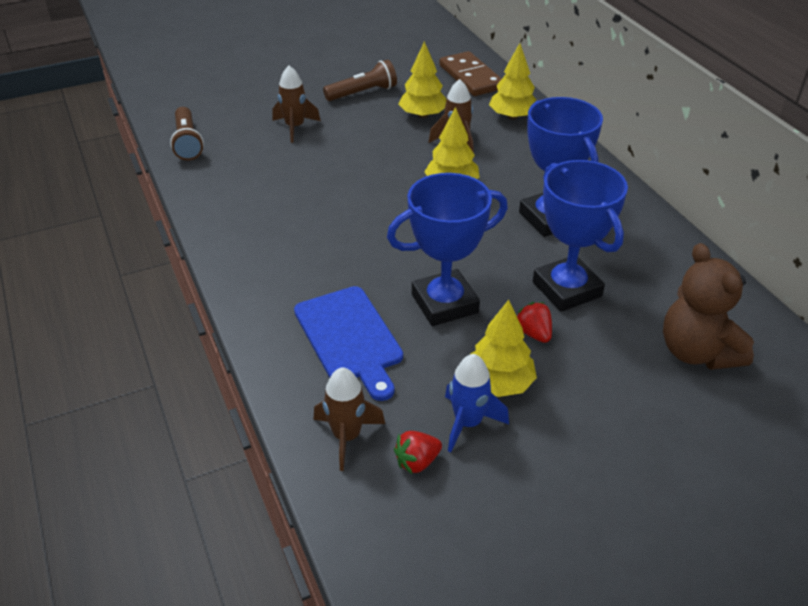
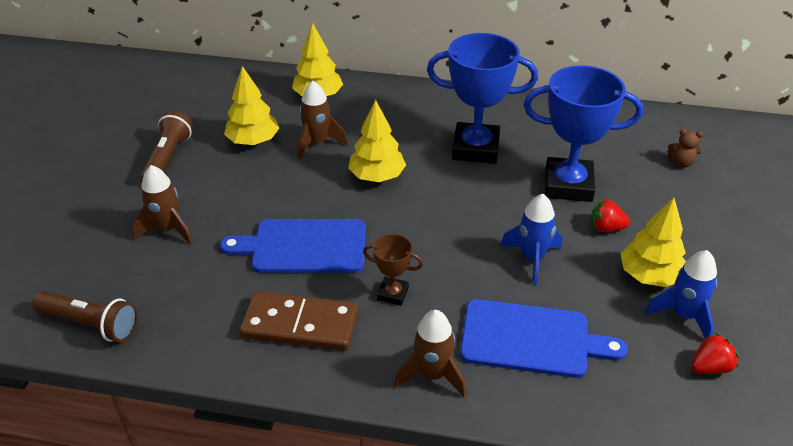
camera: 55 degrees left, 0 degrees up
(330, 248) = (393, 294): none -> brown trophy
(337, 187) = (303, 246): none -> blue cutting board
(347, 436) = (655, 399): brown rocket -> brown rocket (432, 375)
(417, 462) = (710, 367): red strawberry -> red strawberry turned 120 degrees counterclockwise
(444, 303) = (532, 258): blue trophy -> blue rocket
(471, 77) = (230, 86): brown domino -> brown domino (300, 324)
(697, 352) = (681, 163): brown teddy bear -> brown teddy bear, size x0.43

